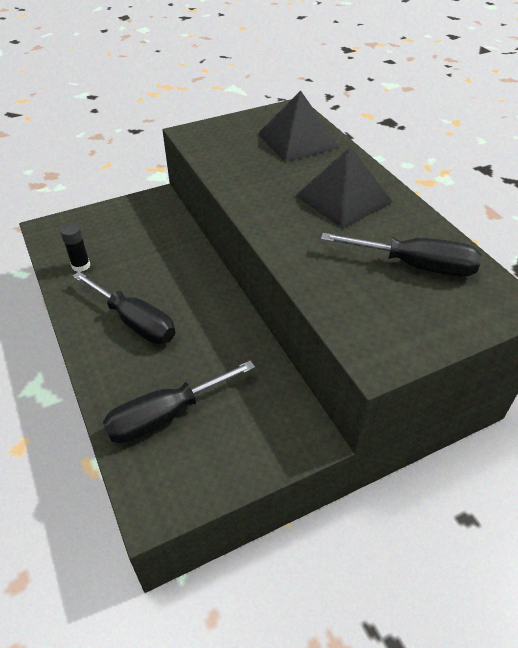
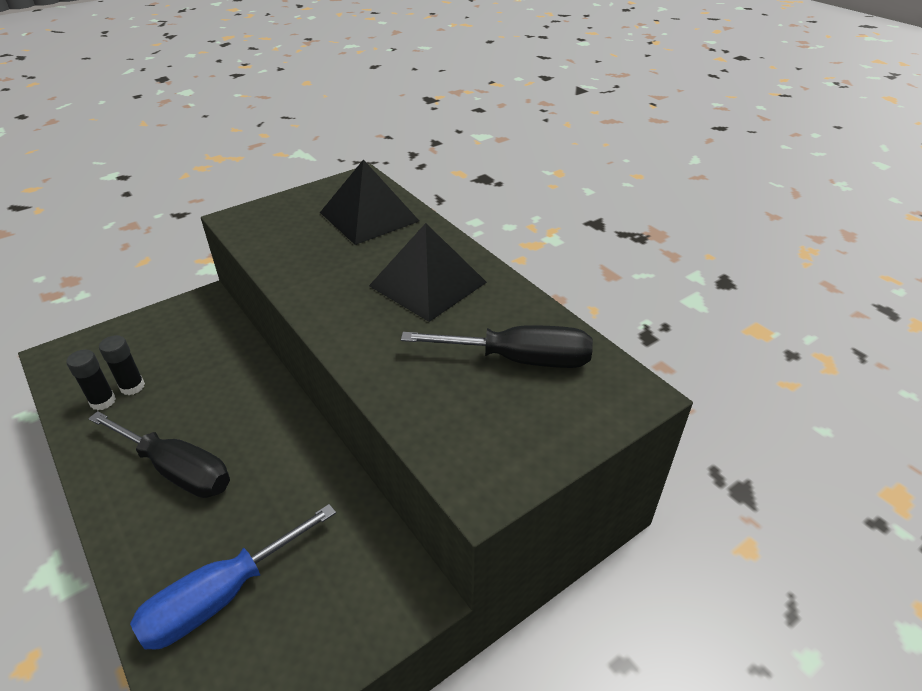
camera: 10 degrees left, 5 degrees down
(102, 257) = (132, 387): none -> black glue stick
(166, 415) = (222, 596): black screwdriver -> blue screwdriver

